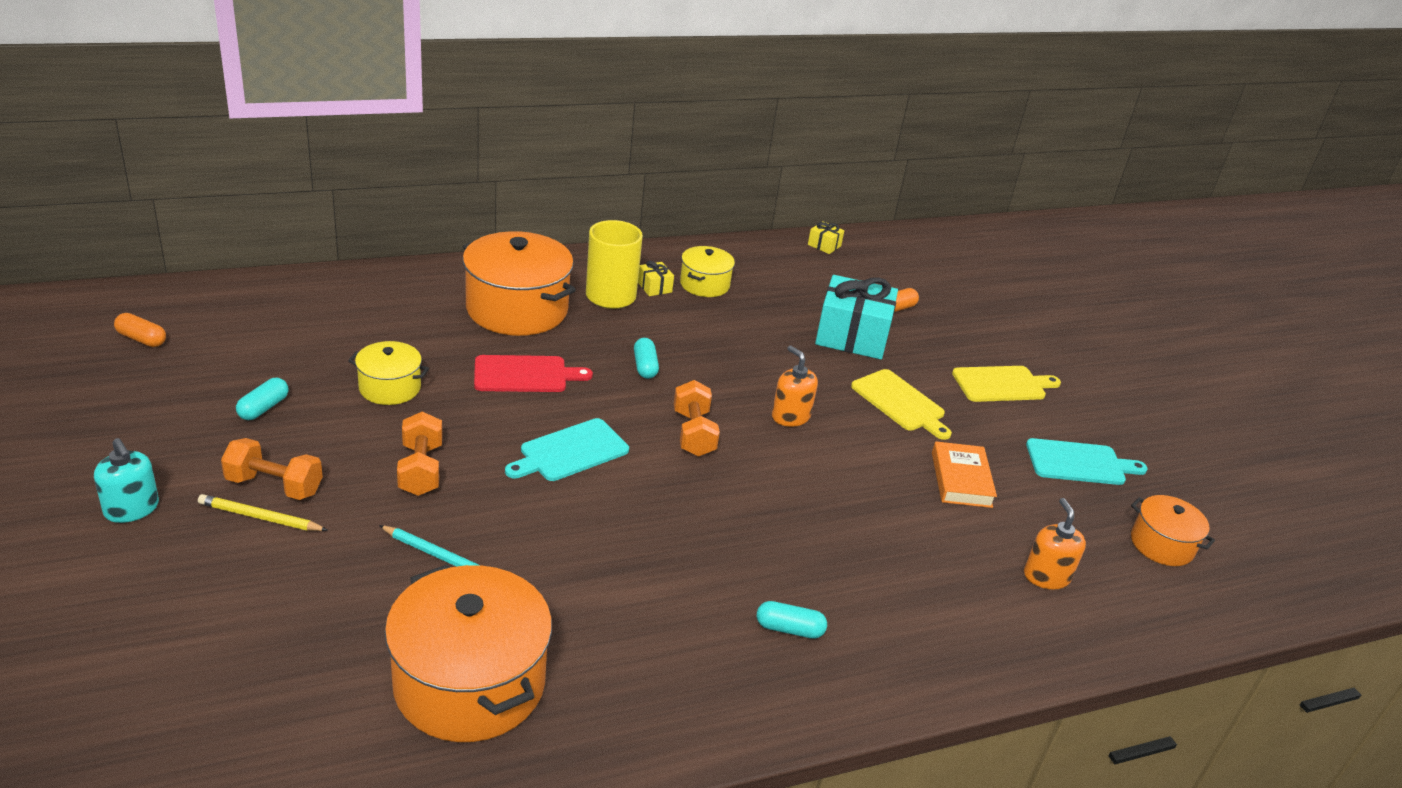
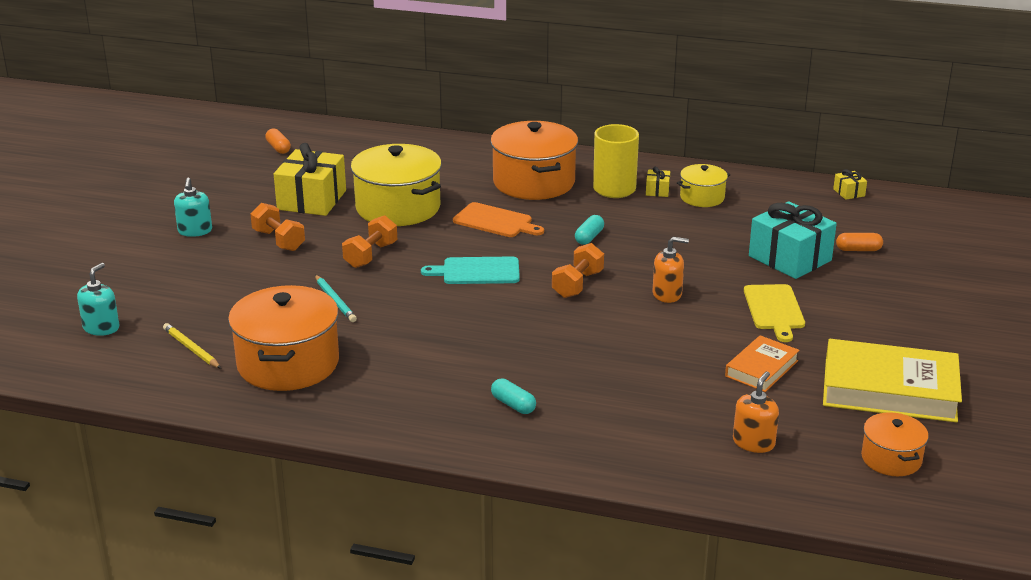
camera: 40 degrees right, 5 degrees down
(125, 738) = (101, 328): none -> turquoise soap dispenser
(260, 517) = (256, 253): yellow pencil -> yellow pencil (191, 349)
(263, 408) = (311, 200): turquoise capsule -> yellow gift
(390, 388) = (398, 207): yellow pot -> yellow pot, size x1.88
(525, 375) = (495, 221): red cutting board -> orange cutting board
(790, 416) = (667, 294): orange soap dispenser -> orange soap dispenser turned 90 degrees clockwise
(1002, 384) = (890, 322): yellow cutting board -> none
(1079, 463) = (889, 389): turquoise cutting board -> yellow book

